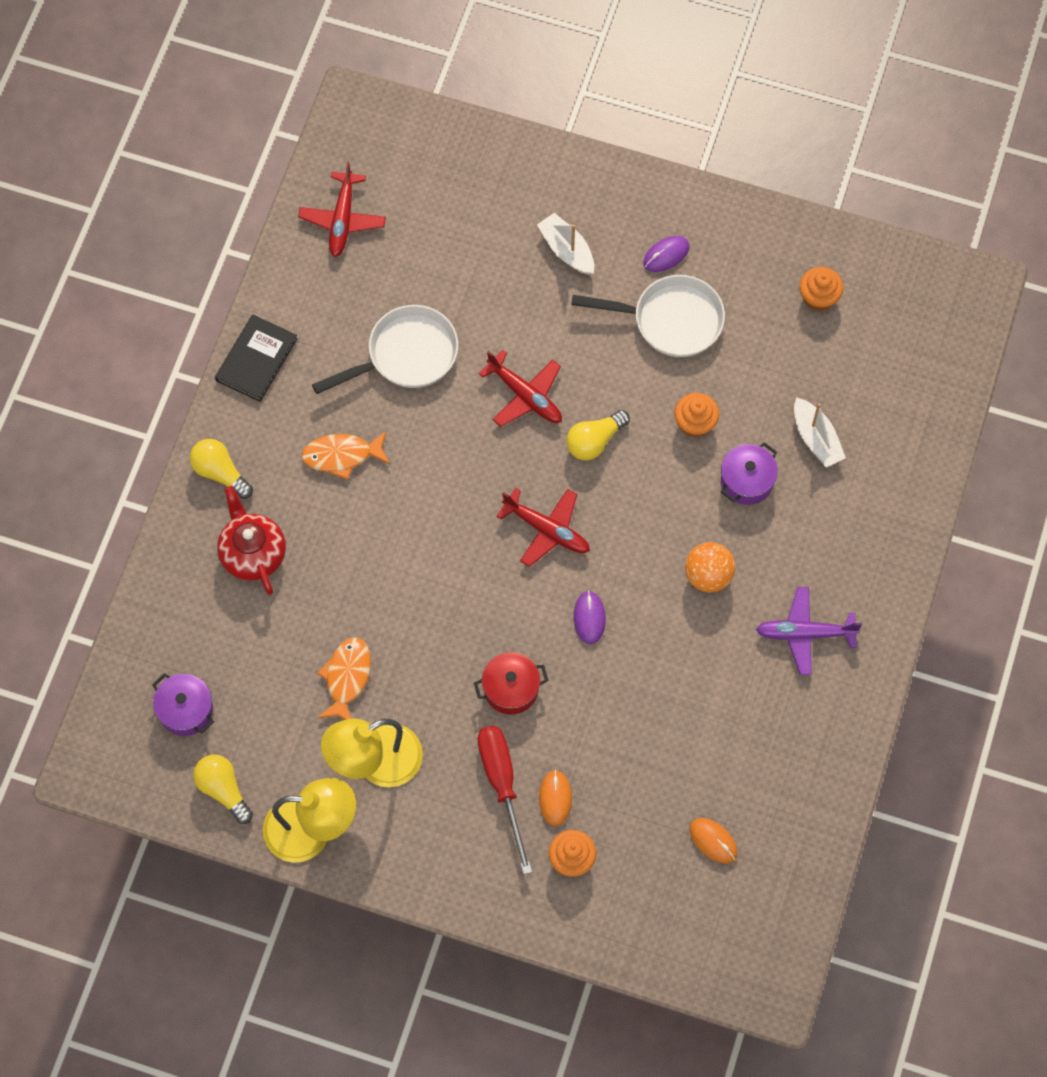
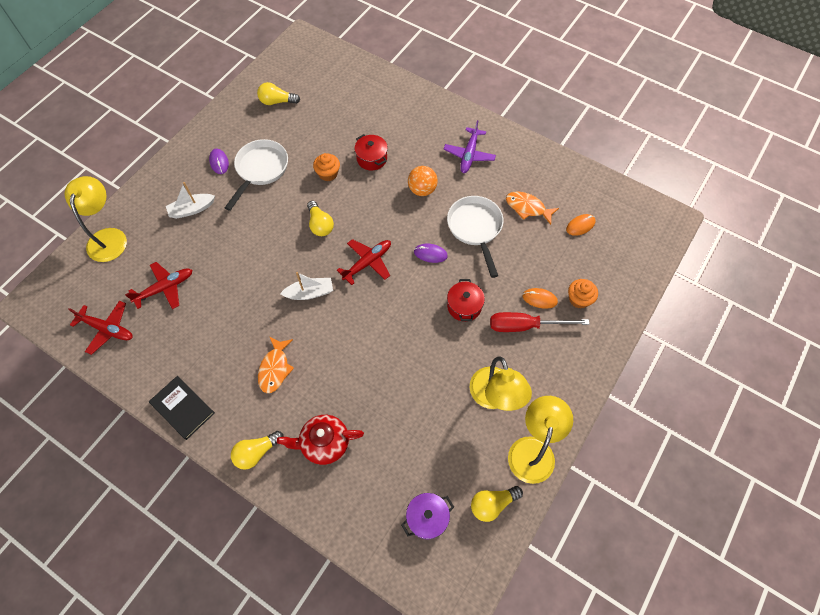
camera: 75 degrees left, 5 degrees down
(347, 678) = (432, 402): orange fish -> orange fish (527, 208)
(406, 355) = (221, 313): white pan -> white pan (475, 228)
(485, 157) = (108, 237): none -> yellow lamp
(525, 395) = (276, 253): red plane -> red plane (165, 288)
(747, 481) = (372, 158): purple pot -> red pot
(816, 438) = (358, 123): white boat -> white boat (309, 293)
(818, 297) = (277, 101): orange cupcake -> yellow light bulb

